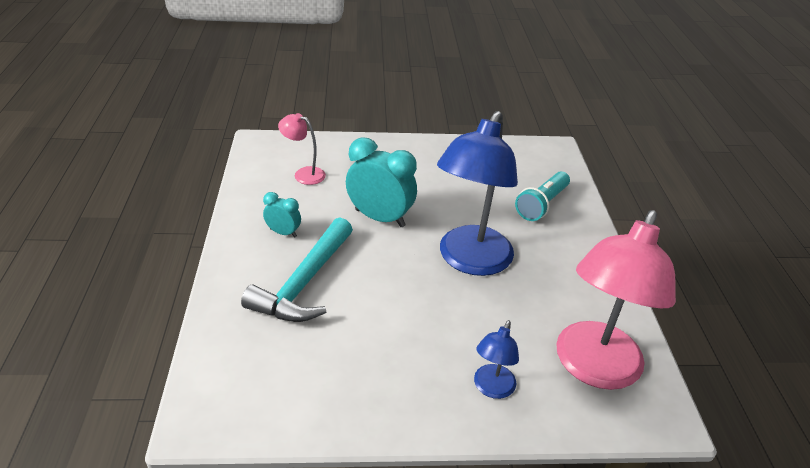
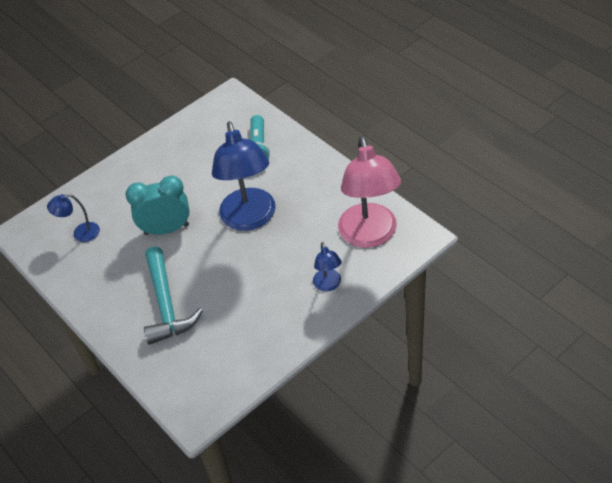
camera: 30 degrees left, 10 degrees up
(283, 233) = (116, 283): turquoise clock -> none
(303, 174) = (80, 233): pink lamp -> blue lamp

